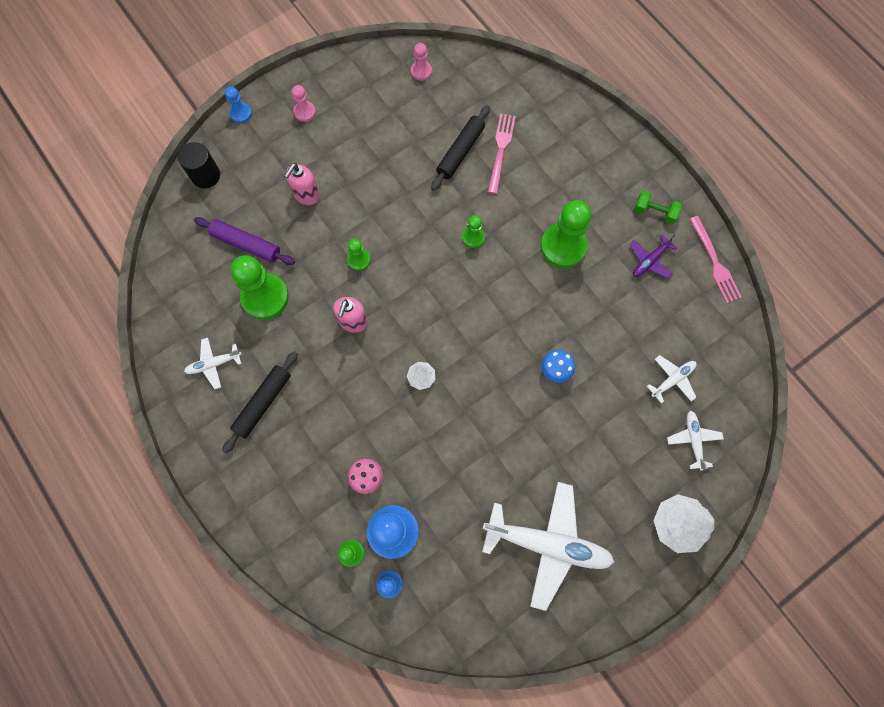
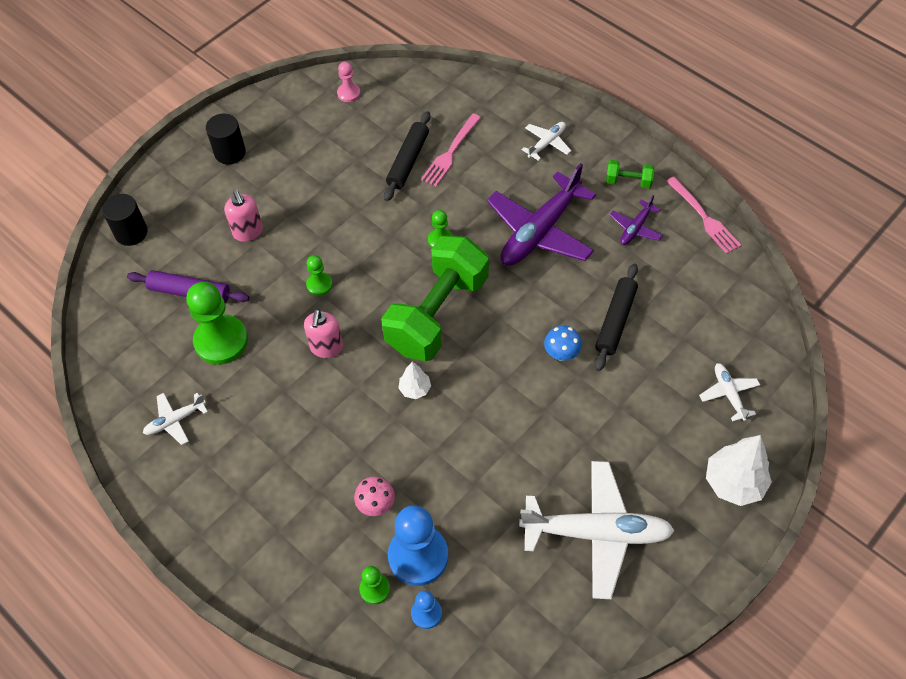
camera: 10 degrees left, 15 degrees down
(241, 113) = (159, 166): blue pawn -> none
(263, 403) = (240, 450): black rolling pin -> black rolling pin (615, 321)
(304, 112) = (230, 152): pink pawn -> black cylinder
(306, 195) = (248, 232): pink soap dispenser -> pink soap dispenser turned 45 degrees counterclockwise
(455, 309) = (437, 314): none -> green dumbbell
(500, 150) = (451, 152): pink fork -> pink fork turned 150 degrees counterclockwise
(563, 246) = (540, 231): green pawn -> purple plane
(672, 380) = (690, 338): white plane -> white plane (547, 143)

